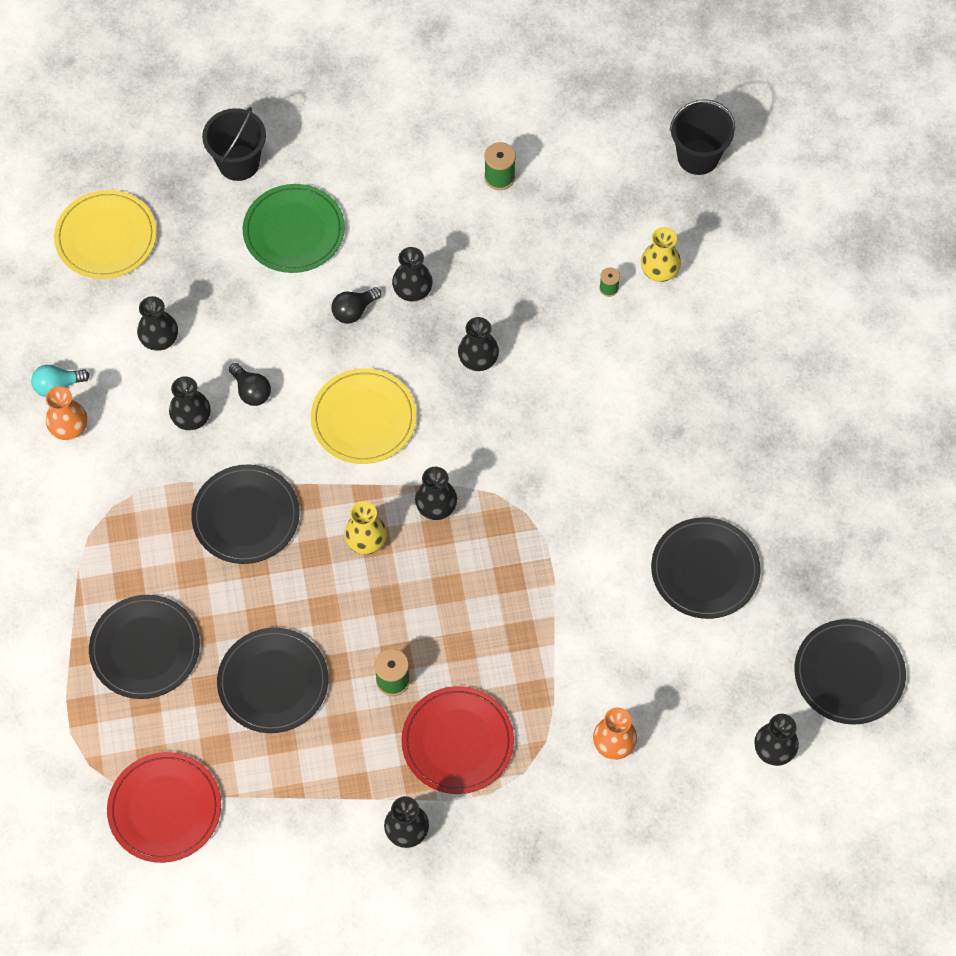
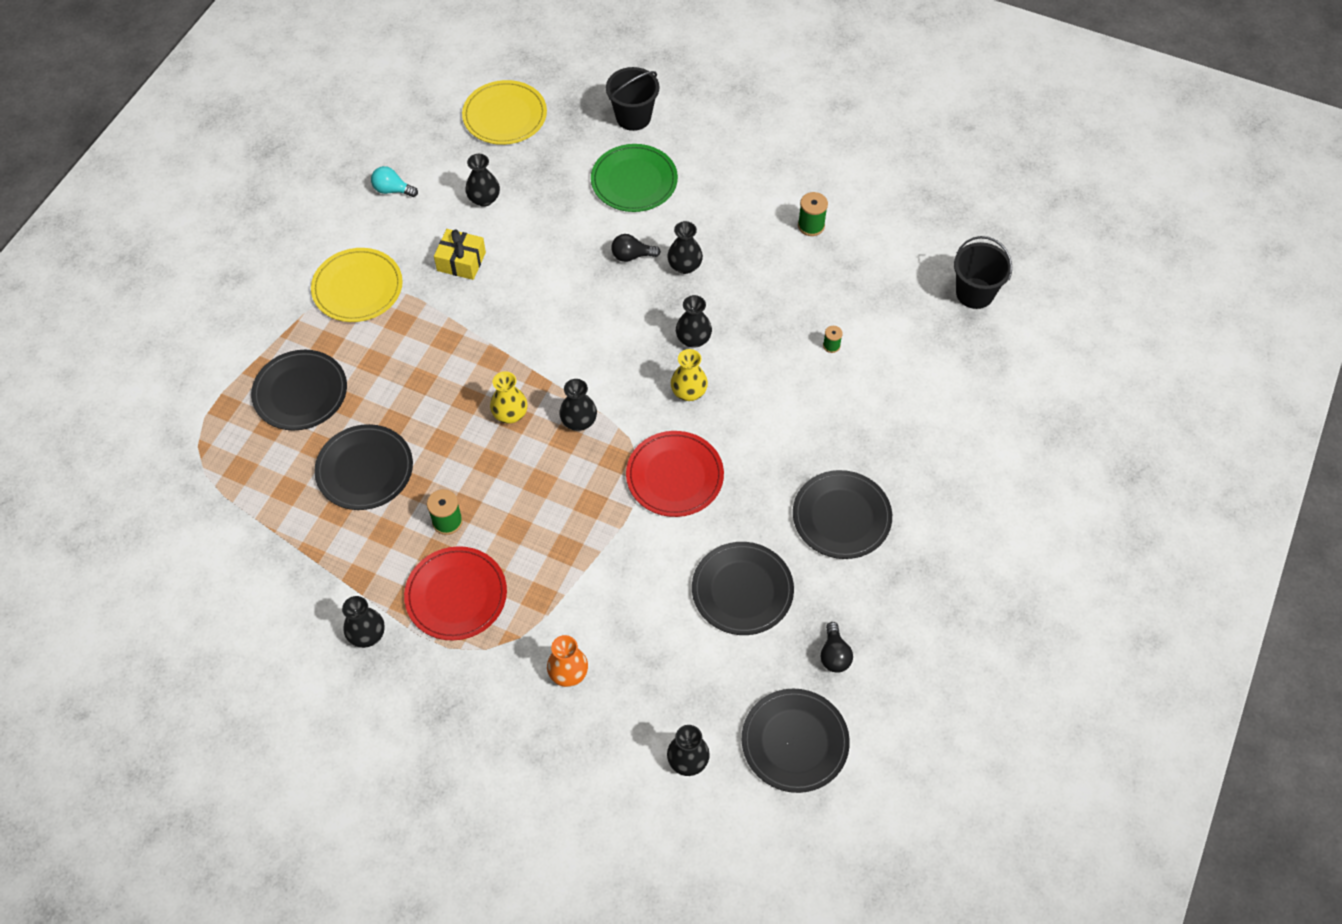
camera: 35 degrees right, 5 degrees down
(69, 428) = (376, 220): orange vase -> none
(165, 809) = (219, 508): red plate -> red plate (674, 476)
(191, 418) = (461, 261): black vase -> yellow gift
(246, 516) = (442, 347): black plate -> black plate (841, 516)
(251, 391) = (516, 267): black light bulb -> black light bulb (834, 655)
(363, 418) = (578, 331): yellow plate -> yellow plate (357, 288)
(659, 271) = (880, 356): yellow vase -> yellow vase (688, 392)

